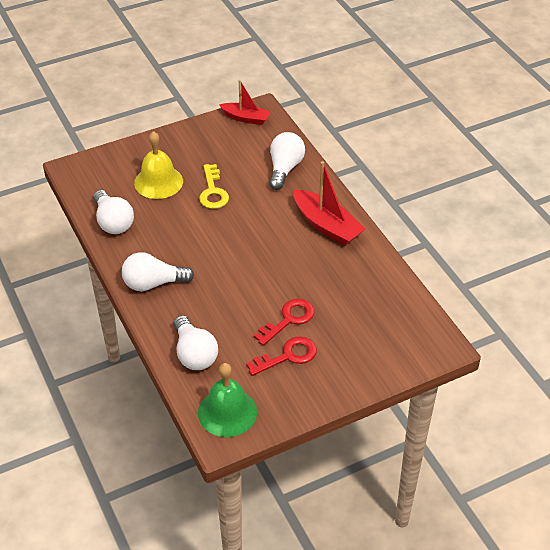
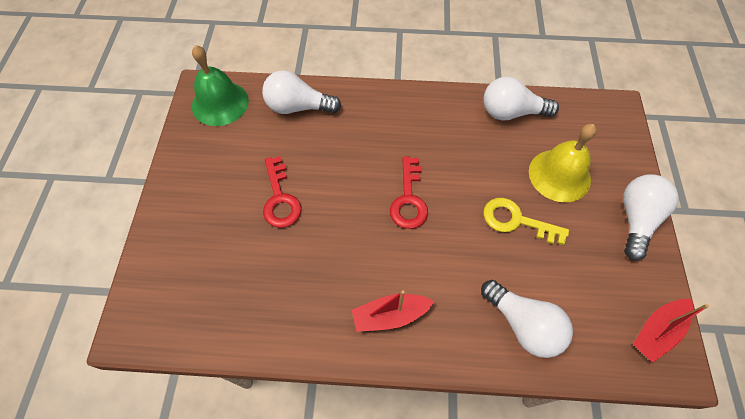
camera: 120 degrees right, 15 degrees up
(153, 283) = (404, 111): white light bulb -> white light bulb (636, 220)
(288, 356) = (239, 175): red key -> red key (409, 199)
(326, 225) = (390, 315): red boat -> red boat, size x0.65

